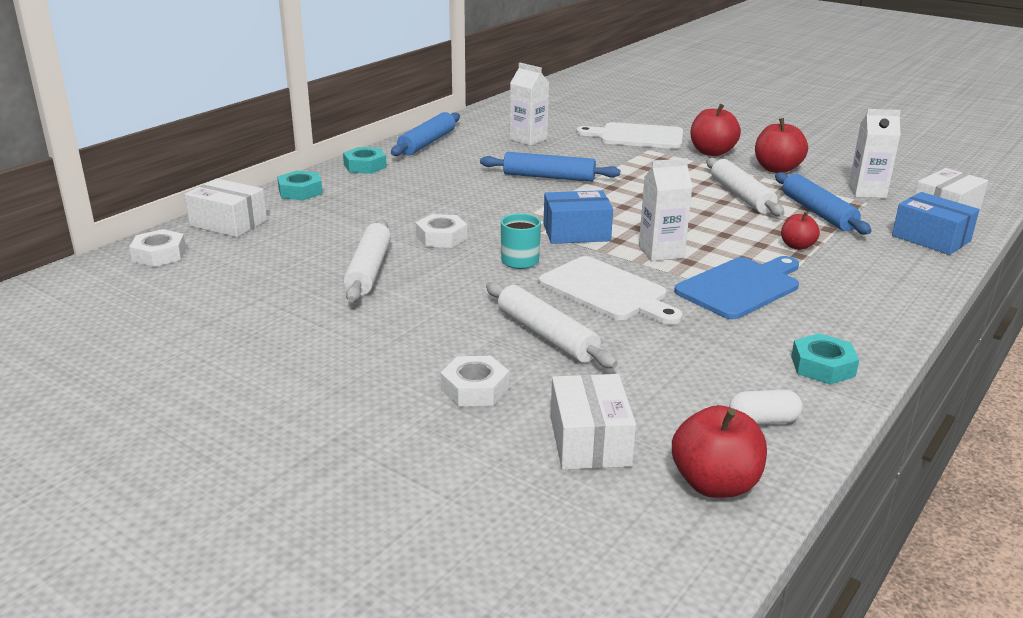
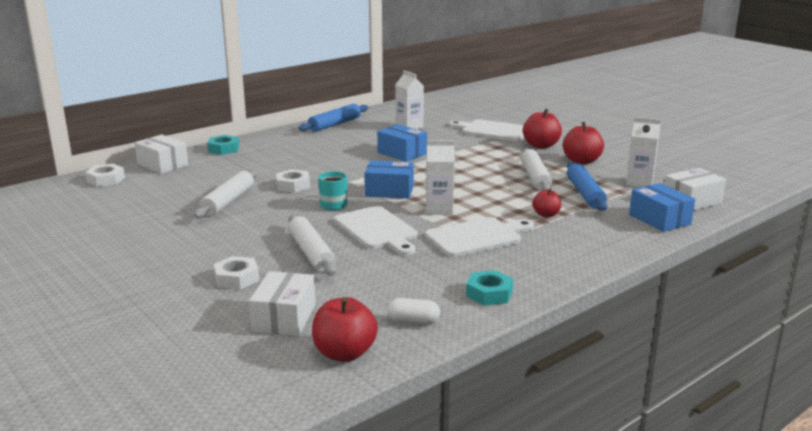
camera: 15 degrees right, 5 degrees down
(365, 166) = (279, 136): turquoise nut -> none
(549, 177) = (402, 153): blue rolling pin -> blue box
(741, 287) = (477, 237): blue cutting board -> white cutting board

